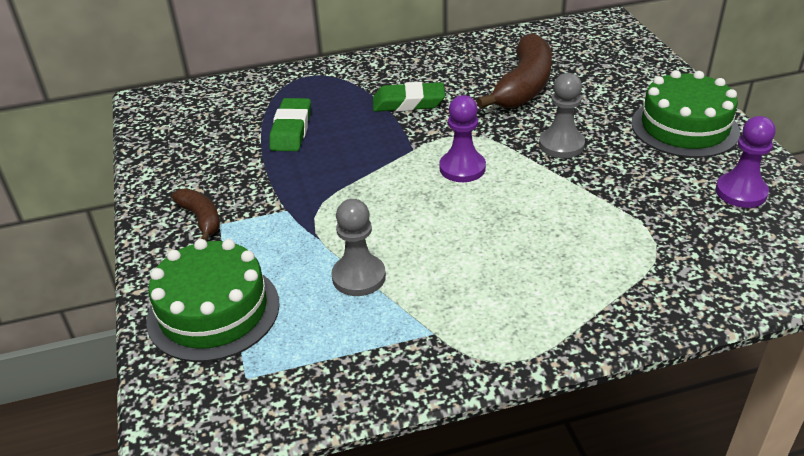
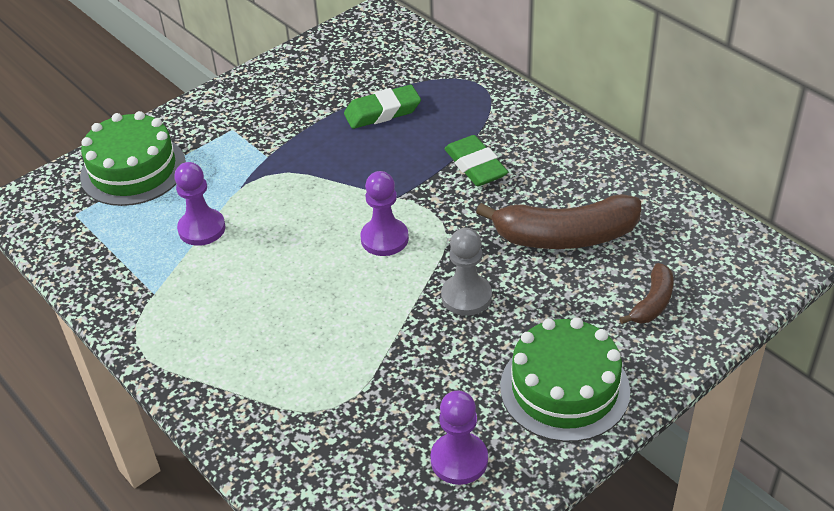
camera: 65 degrees right, 5 degrees up
(201, 219) = (233, 117): brown banana -> brown banana (652, 303)
(359, 277) = (202, 229): grey pawn -> purple pawn

